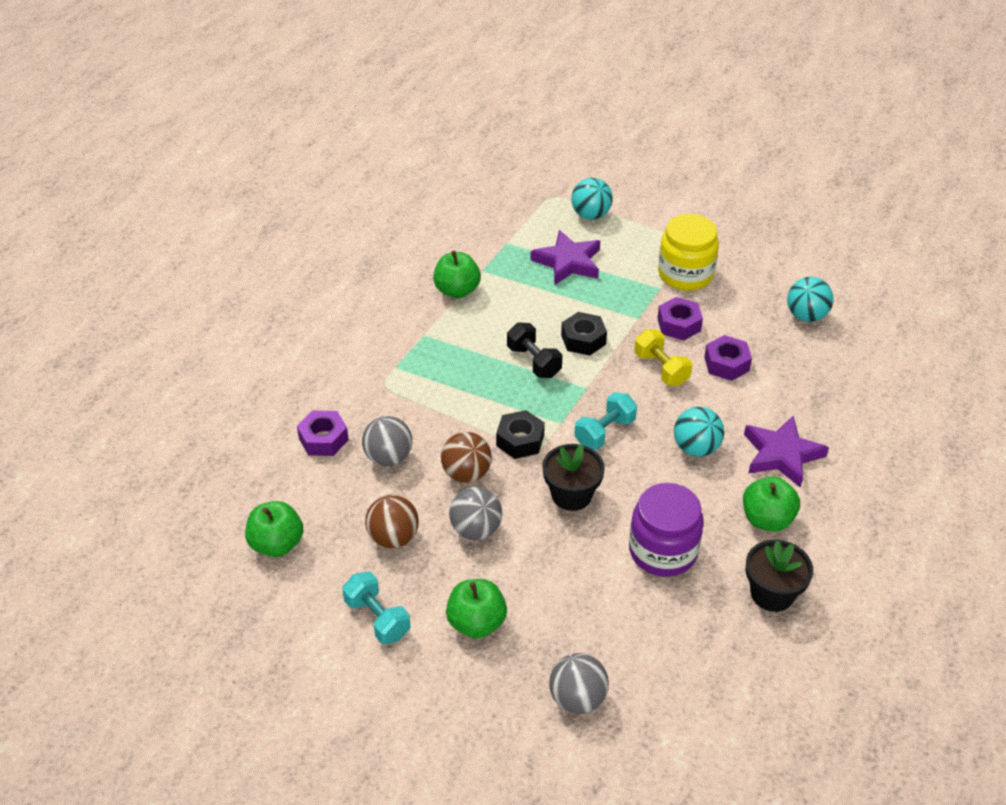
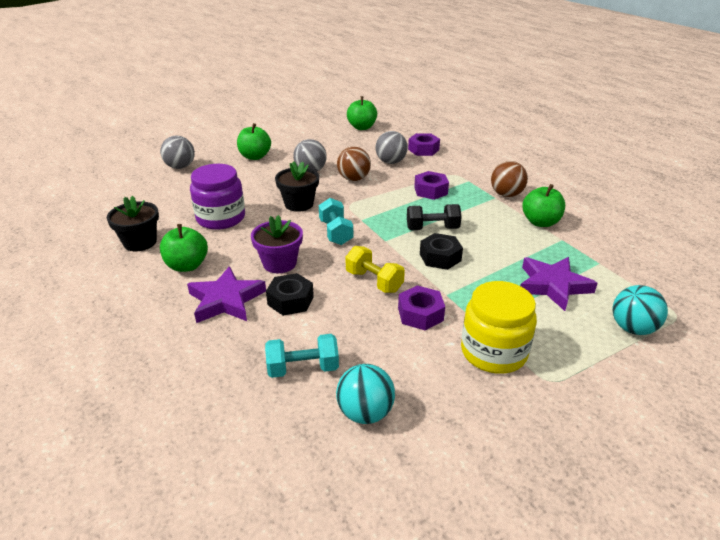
camera: 120 degrees right, 10 degrees down
(377, 618) = (290, 138): turquoise dumbbell -> turquoise dumbbell (303, 368)
(393, 537) = (332, 151): brown ball -> brown ball (506, 194)
(520, 440) = (362, 201): black nut -> black nut (290, 300)
(661, 369) = (374, 281): yellow dumbbell -> yellow dumbbell turned 45 degrees clockwise
(696, 448) = (279, 263): turquoise ball -> purple flower pot
(726, 364) = (347, 319): purple nut -> purple nut (430, 191)

